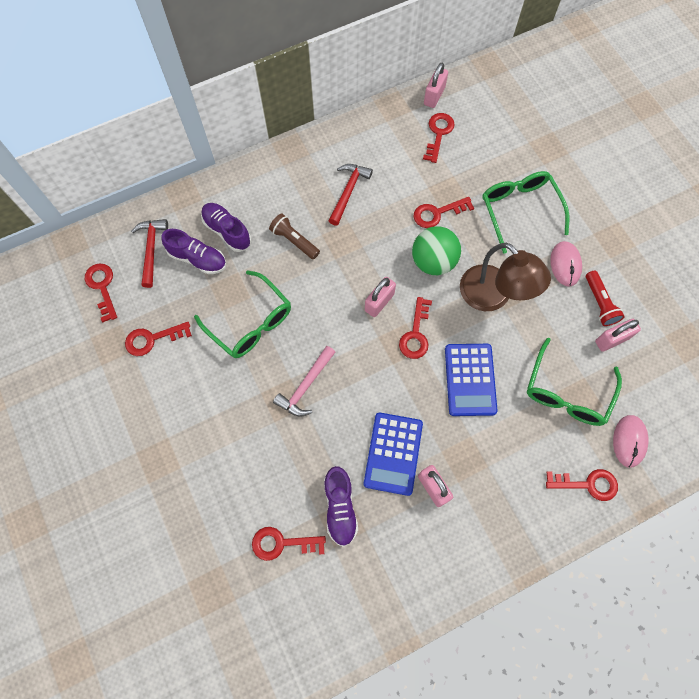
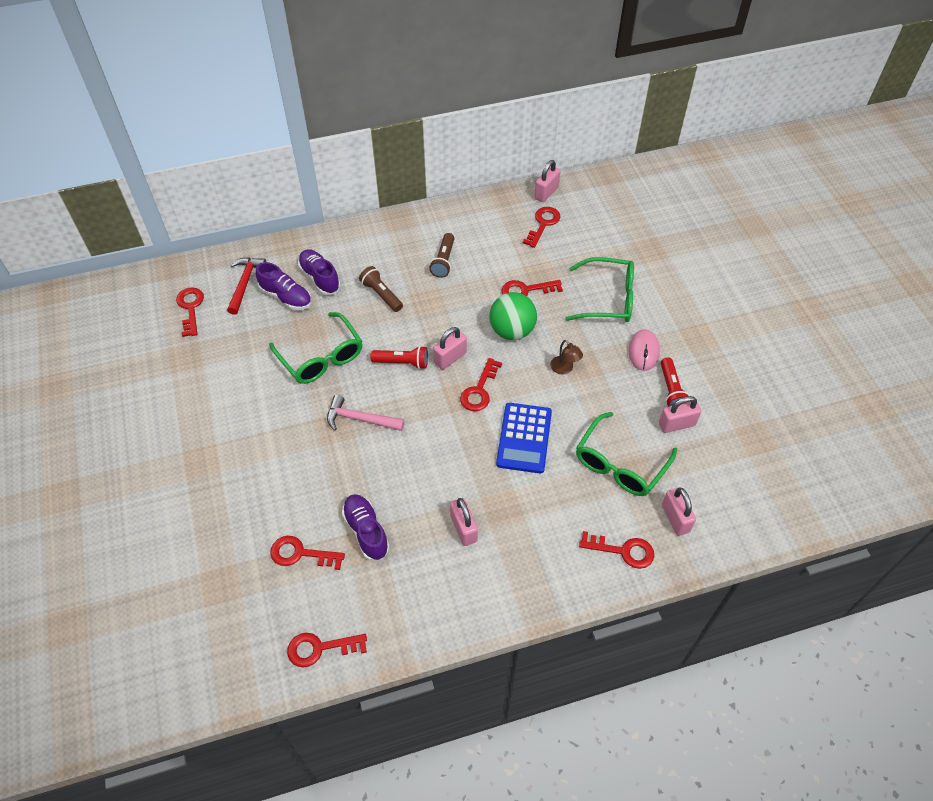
camera: 10 degrees right, 15 degrees down
(152, 339) = (225, 358): red key -> red key (320, 648)
(306, 386) = (360, 419): pink hammer -> pink hammer turned 60 degrees clockwise
(333, 315) = (402, 363): none -> red flashlight
(340, 508) = (366, 531): purple shoe -> purple shoe turned 150 degrees clockwise
(348, 192) = (443, 261): red hammer -> brown flashlight
(393, 453) = (431, 491): blue calculator -> none
(493, 296) = (564, 369): brown lamp -> brown lamp, size x0.44
(519, 210) = (608, 298): green glasses -> green glasses turned 105 degrees clockwise
(629, 441) = (675, 518): pink mouse -> pink padlock

